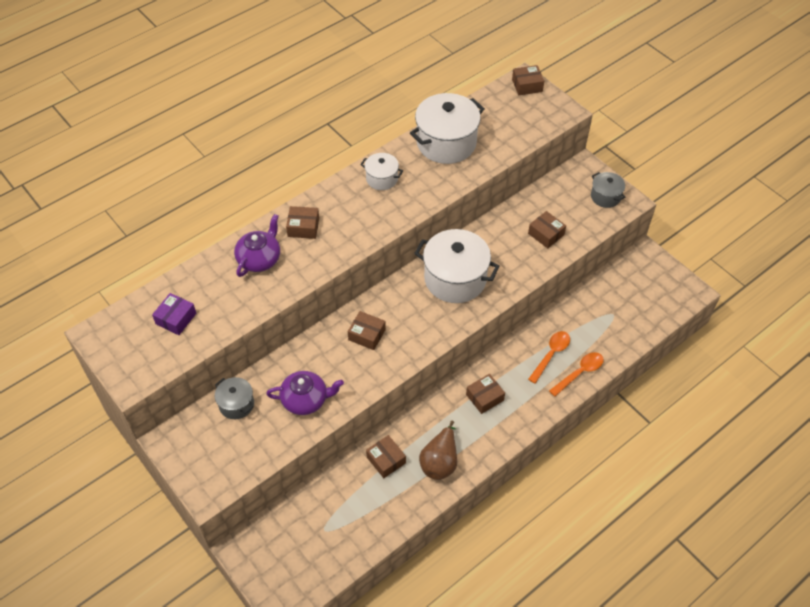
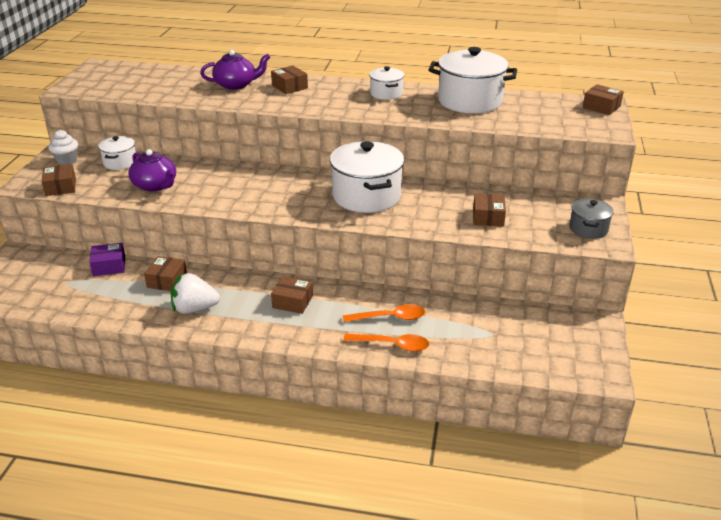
camera: 50 degrees right, 20 degrees down
(176, 318) = (142, 81): purple box -> purple box (109, 266)
(190, 442) = (67, 160): none -> white cupcake
(236, 404) = (120, 162): grey pot -> white pot
(367, 335) = (252, 183): brown box -> brown box (60, 187)
(440, 461) = (194, 309): brown pear -> white strawberry

